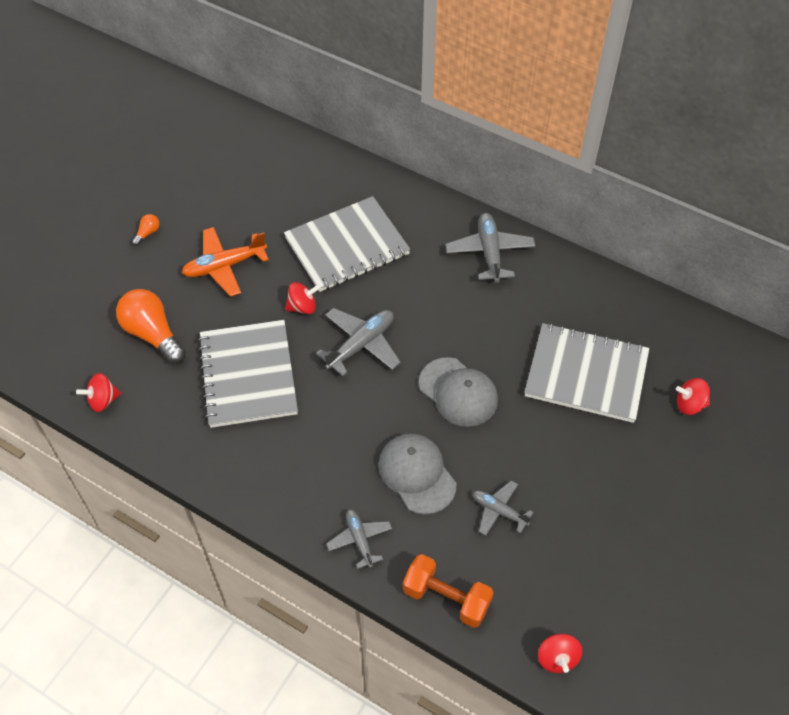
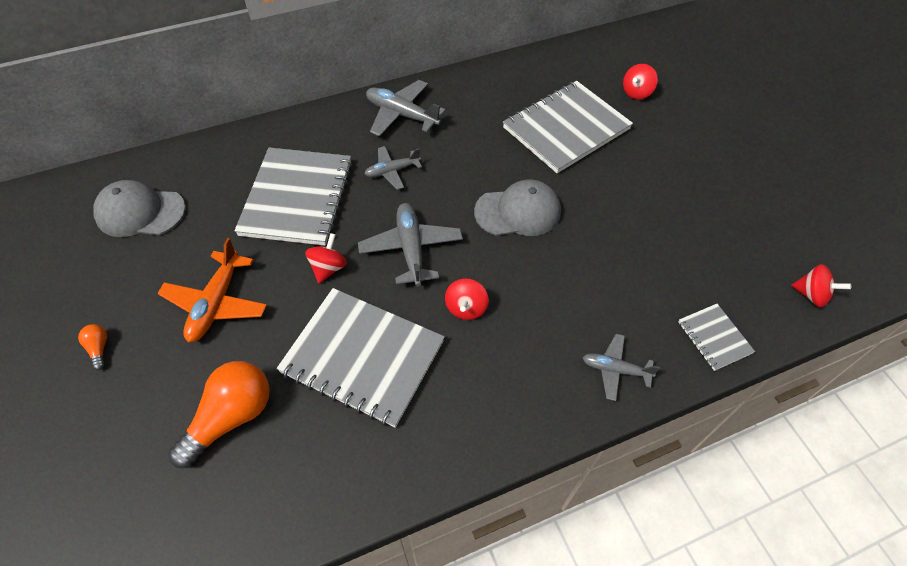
camera: 55 degrees left, 0 degrees up
(103, 400) = (266, 521): red spinning top -> red spinning top (466, 308)
(153, 334) = (231, 417): orange light bulb -> orange light bulb turned 135 degrees clockwise
(417, 474) = (577, 287): grey cap -> grey cap (140, 212)
(446, 598) = (714, 337): orange dumbbell -> grey notebook
(499, 511) = (652, 252): grey plane -> grey plane (392, 171)

